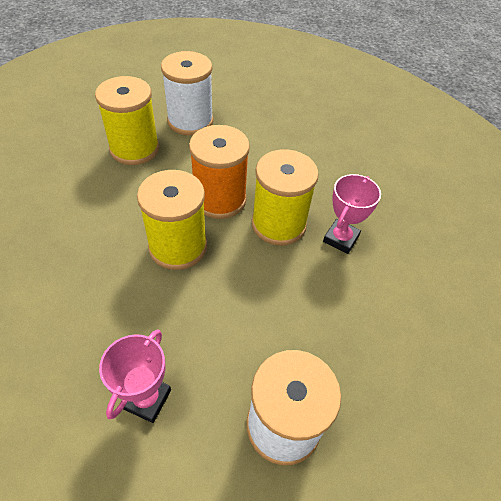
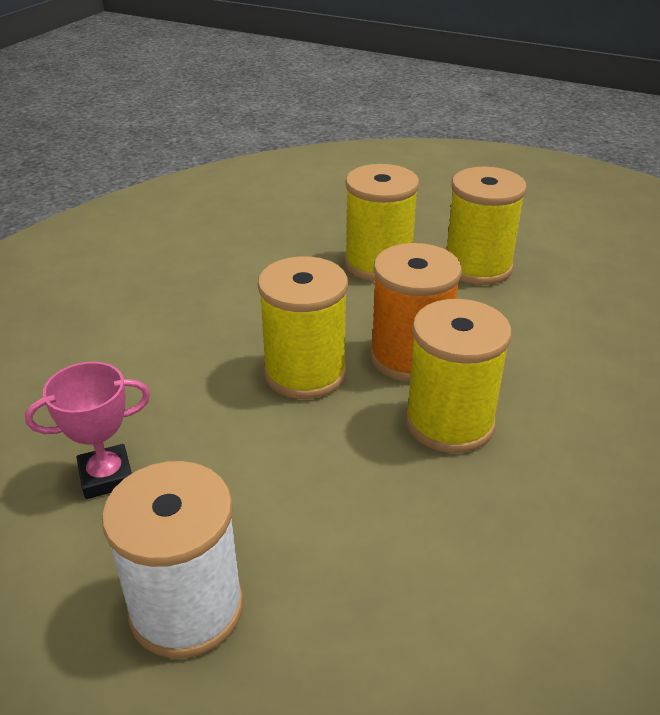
camera: 50 degrees right, 15 degrees down
(190, 121) = (477, 267): white spool -> yellow spool
(341, 239) = (515, 489): pink trophy -> none

